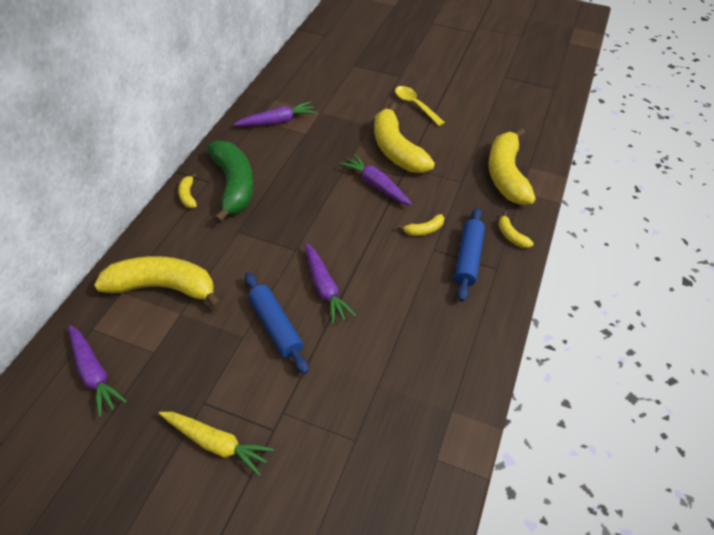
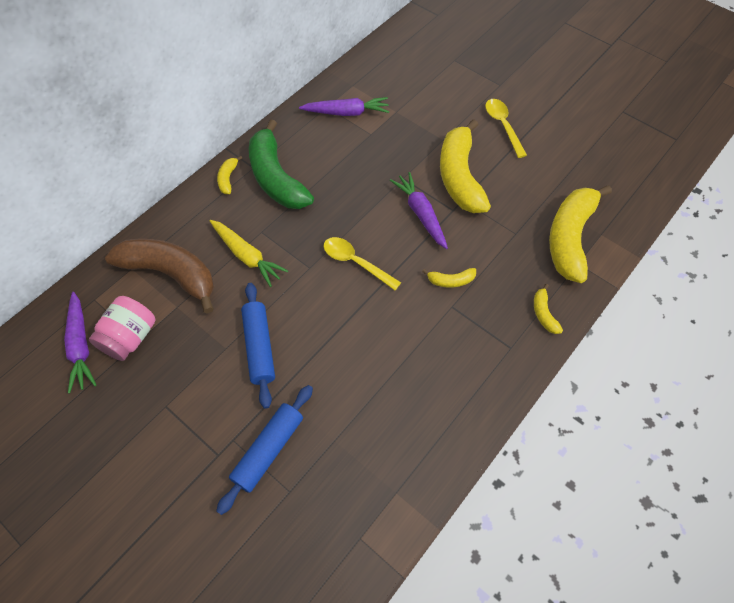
camera: 20 degrees right, 10 degrees up
(143, 352) = (130, 337): none -> pink jar
(163, 287) = (170, 274): yellow banana -> brown banana
(216, 443) = (162, 451): yellow carrot -> yellow carrot (247, 256)
(234, 185) = (276, 178): green banana -> green banana turned 150 degrees clockwise
(325, 288) = (322, 319): purple carrot -> none
(335, 235) = (355, 262): none -> yellow spoon
(468, 258) = (484, 327): blue rolling pin -> blue rolling pin (268, 450)

